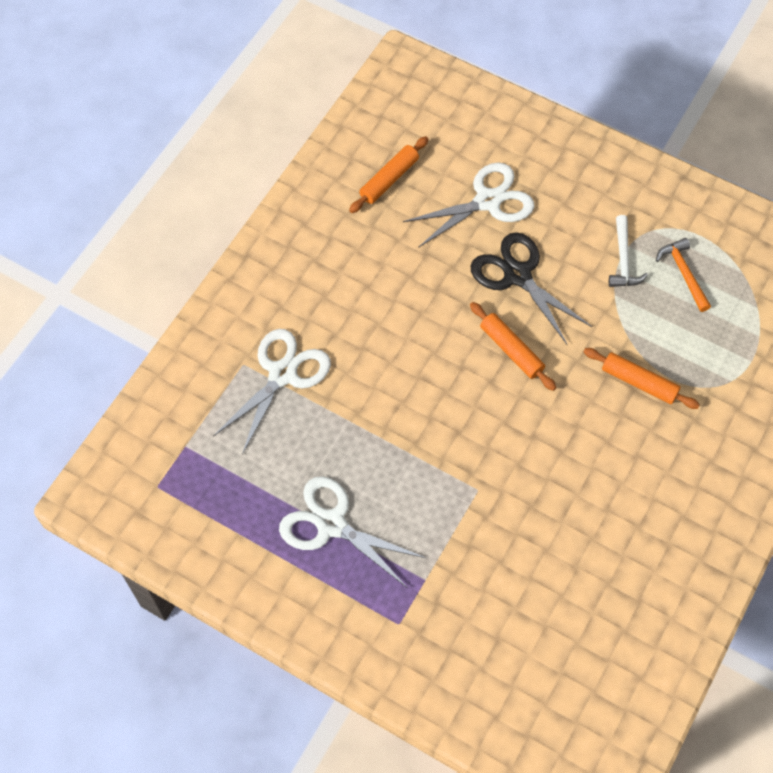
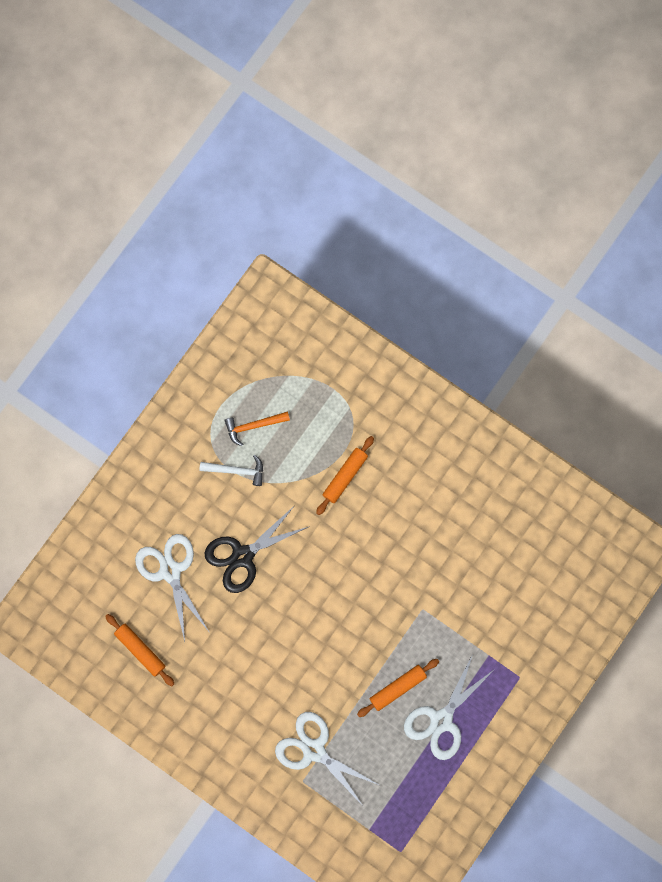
camera: 85 degrees left, 15 degrees up
(511, 350) = (309, 569): orange rolling pin -> orange rolling pin (398, 688)

